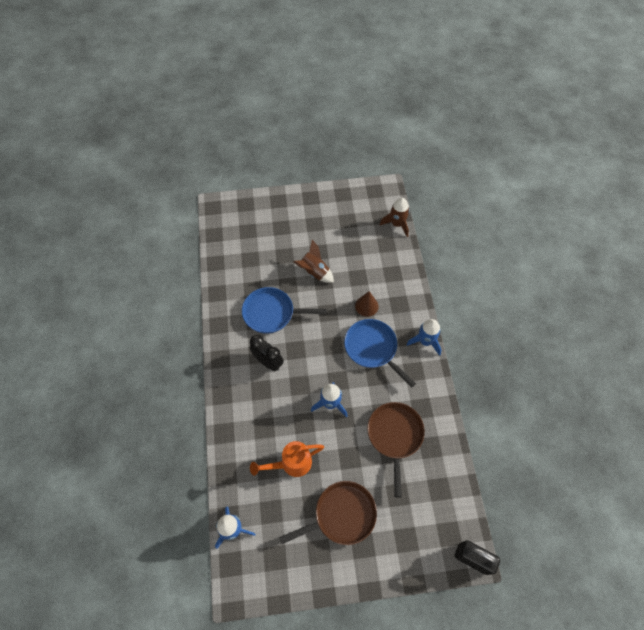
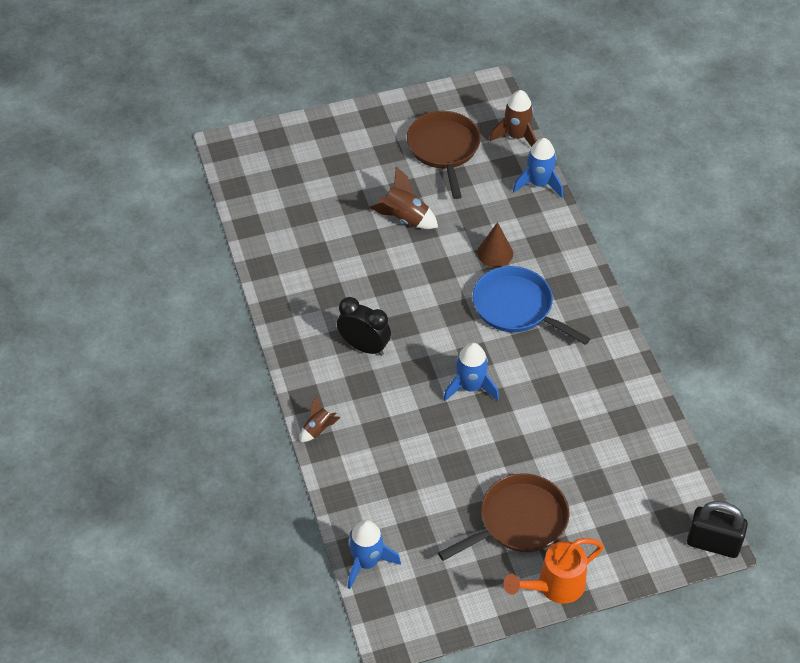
camera: 10 degrees left, 10 degrees down
(225, 419) = (318, 430): none -> brown rocket
(271, 313) = (353, 282): blue pan -> none
(291, 463) = (431, 470): orange watering can -> orange watering can (554, 586)
(395, 436) = (573, 413): brown pan -> brown pan (444, 149)
(425, 341) = (592, 287): blue rocket -> blue rocket (539, 184)

